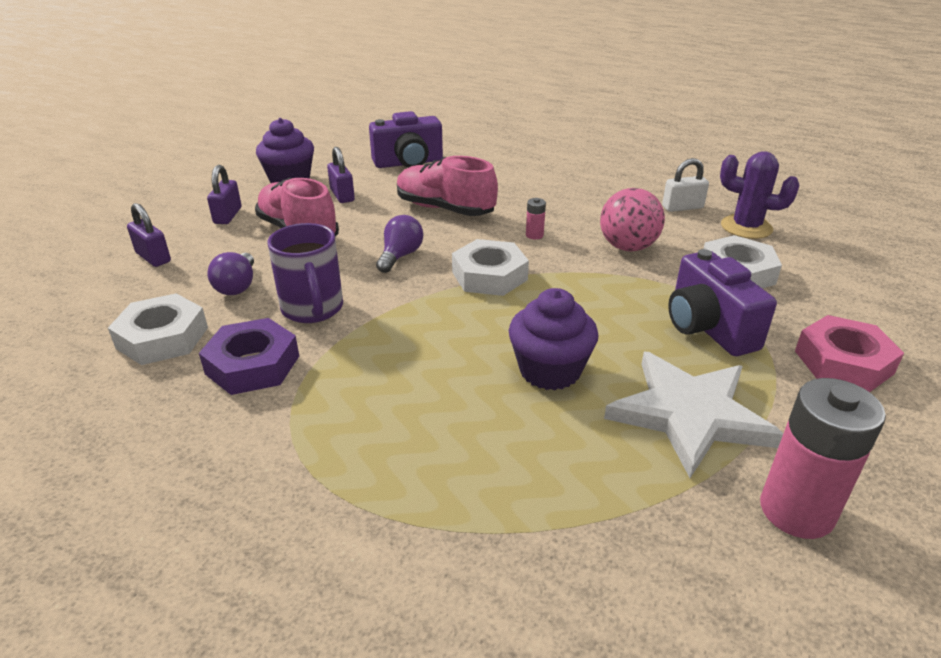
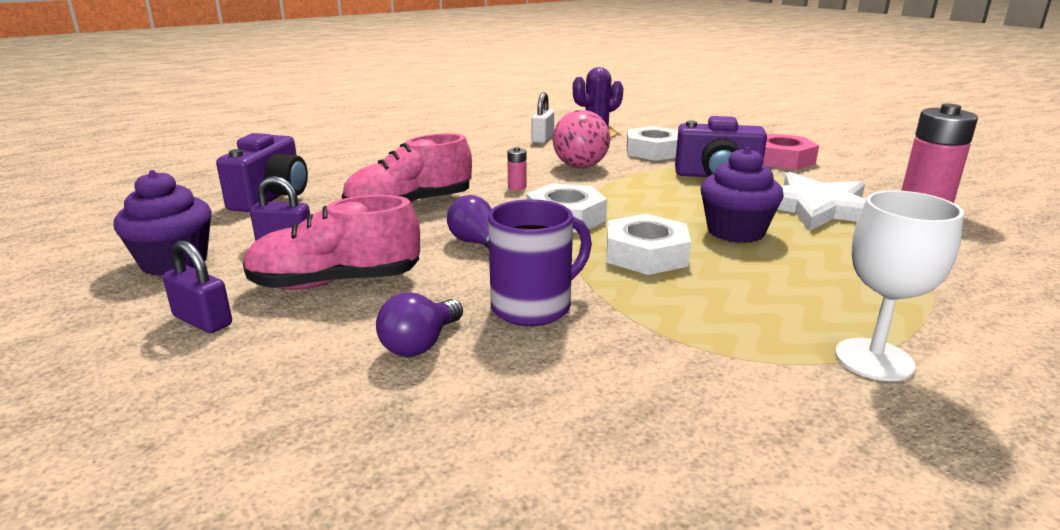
camera: 60 degrees left, 10 degrees down
(153, 257) = (234, 401): purple padlock -> none
(162, 337) = (493, 421): white nut -> white nut (646, 254)
(237, 286) = (420, 344): purple light bulb -> purple light bulb turned 90 degrees clockwise
(252, 365) = (619, 362): purple nut -> none
(313, 309) = (534, 307): purple mug -> purple mug turned 45 degrees counterclockwise
(325, 495) = (874, 359): none -> white goblet

